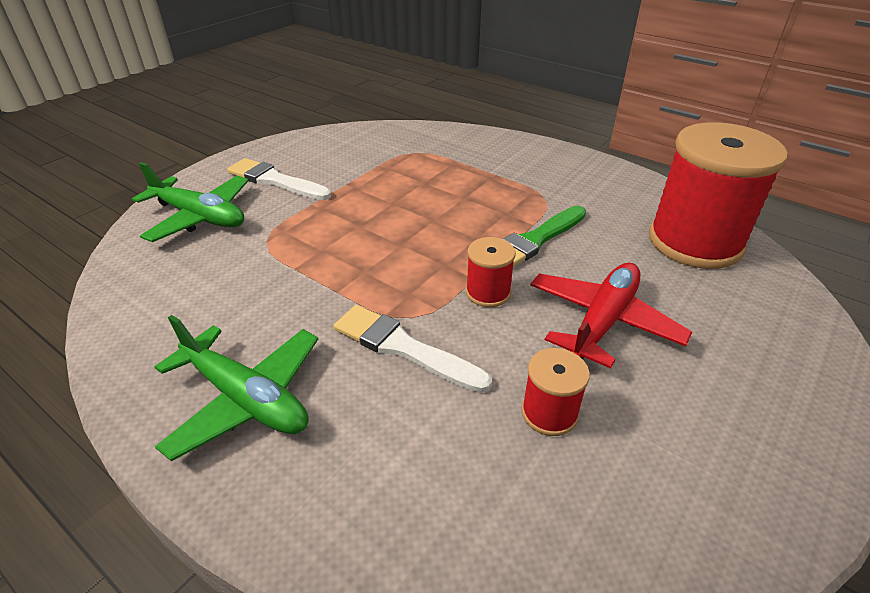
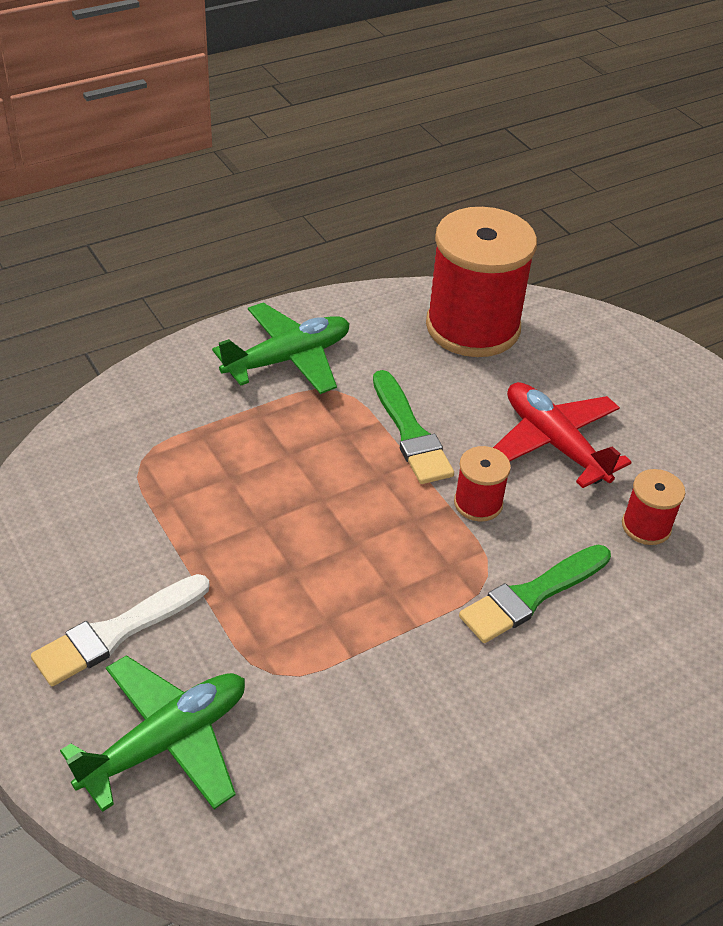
camera: 70 degrees left, 5 degrees up
(246, 398) = (554, 741): green plane -> green plane (288, 359)
(403, 348) = (532, 596): white brush -> green brush

